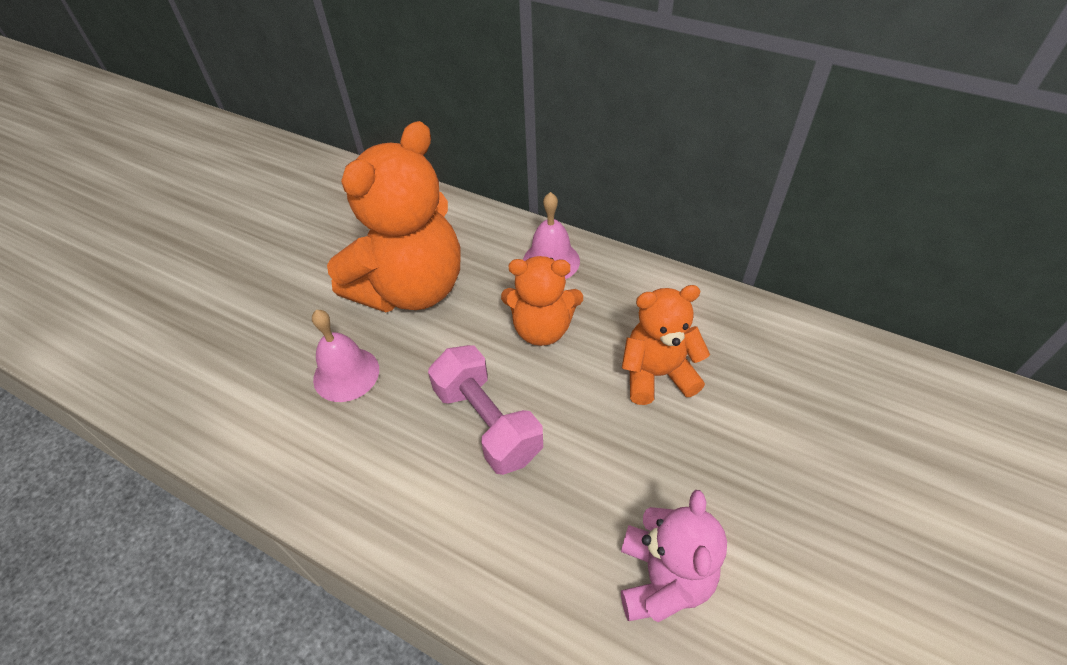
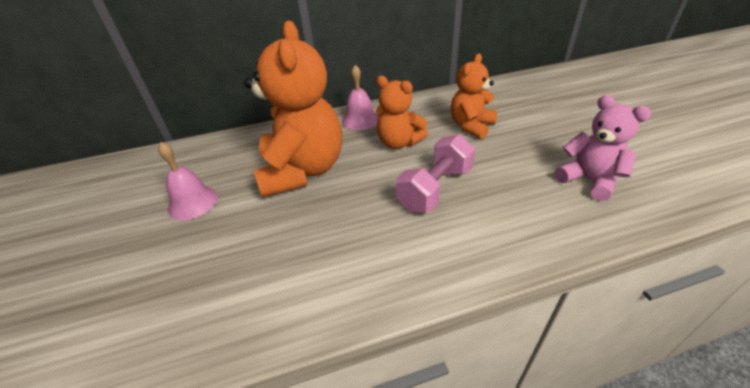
camera: 45 degrees left, 10 degrees down
(346, 374) = (325, 227): pink bell -> pink bell (193, 203)
(487, 423) = (435, 189): pink dumbbell -> pink dumbbell turned 60 degrees counterclockwise
(542, 329) = (399, 143): orange teddy bear -> orange teddy bear turned 75 degrees clockwise

